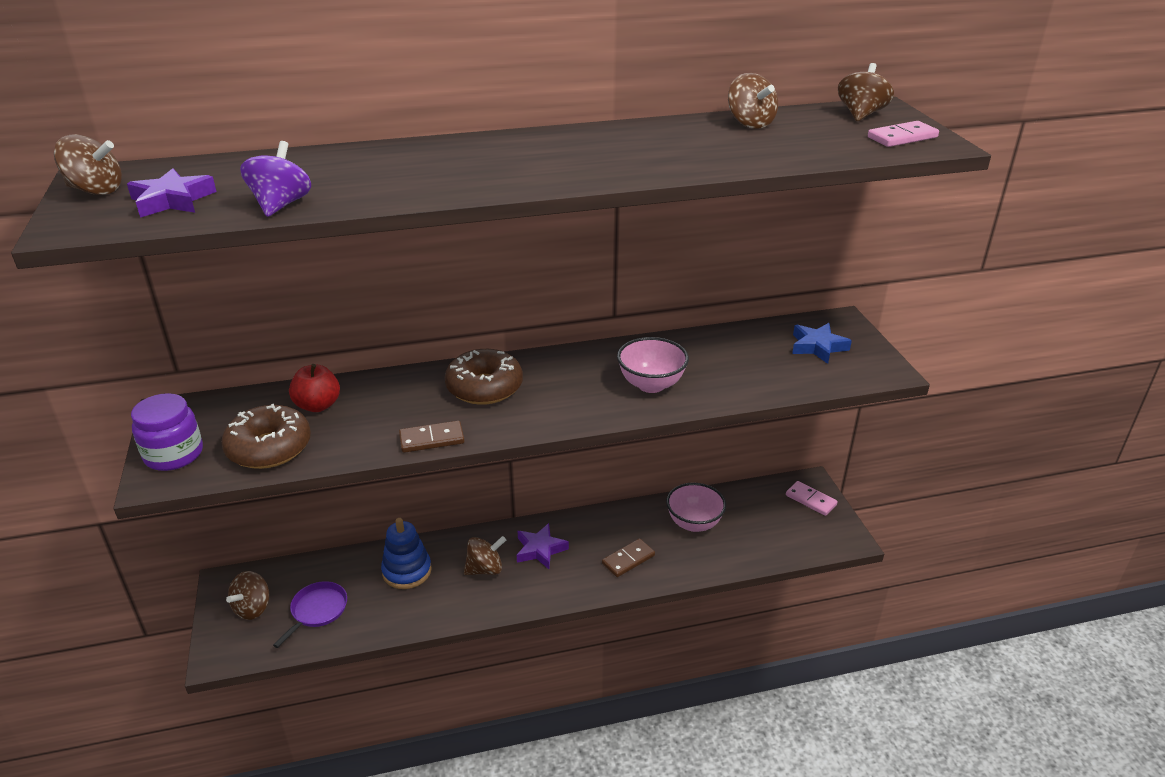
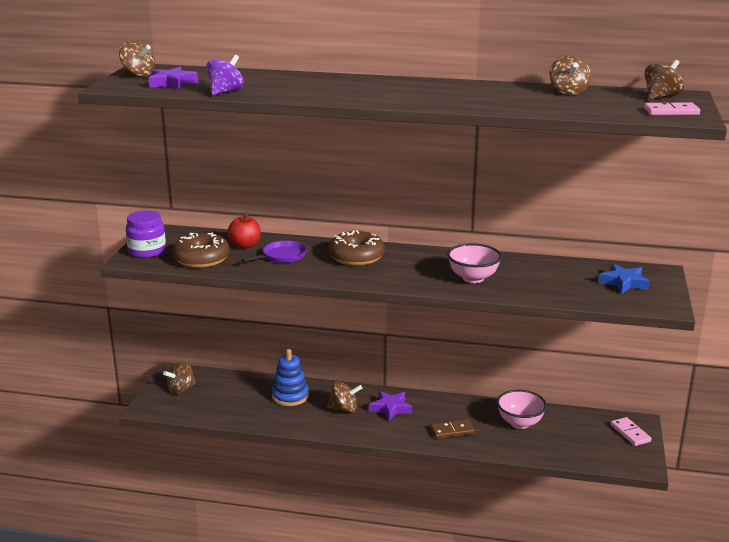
camera: 25 degrees right, 10 degrees down
(317, 610) = (219, 401): purple pan -> purple pan (282, 256)
(431, 439) = (301, 275): brown domino -> none

